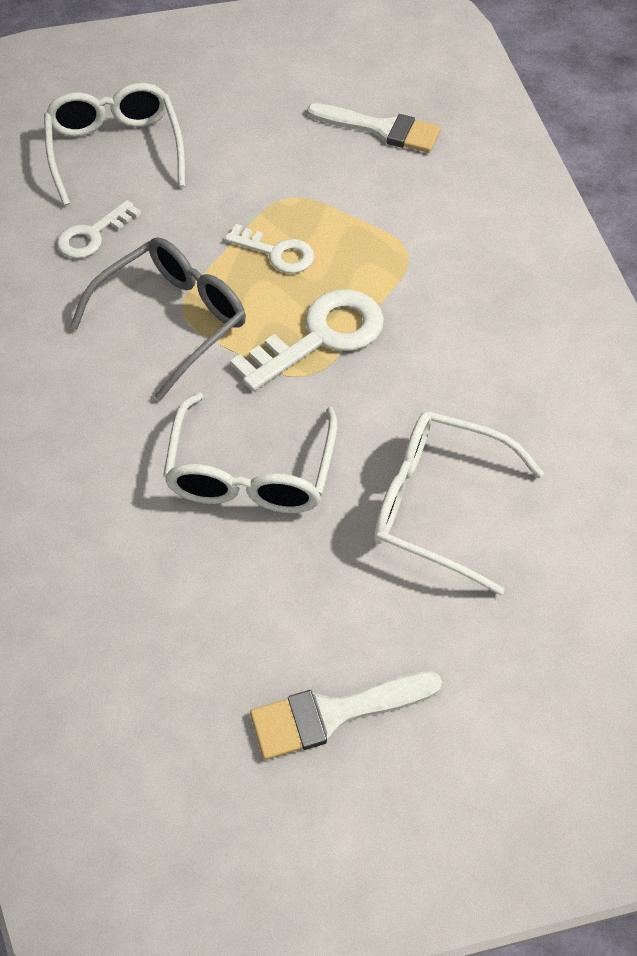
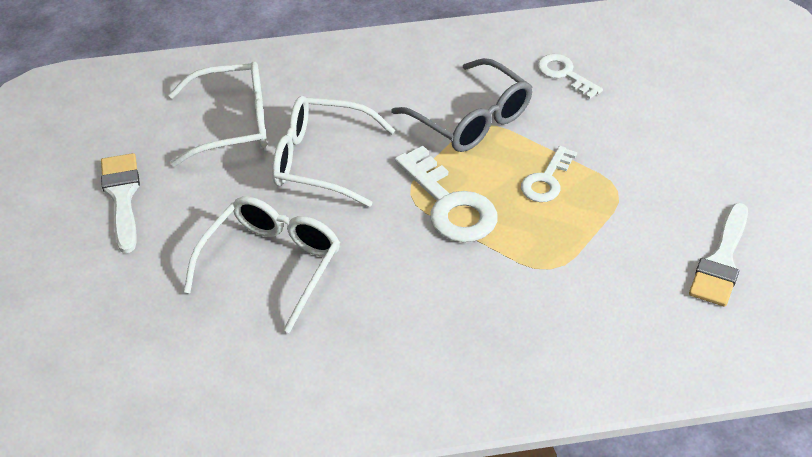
camera: 95 degrees right, 10 degrees down
(116, 151) = (666, 83): white glasses -> white glasses (232, 124)

